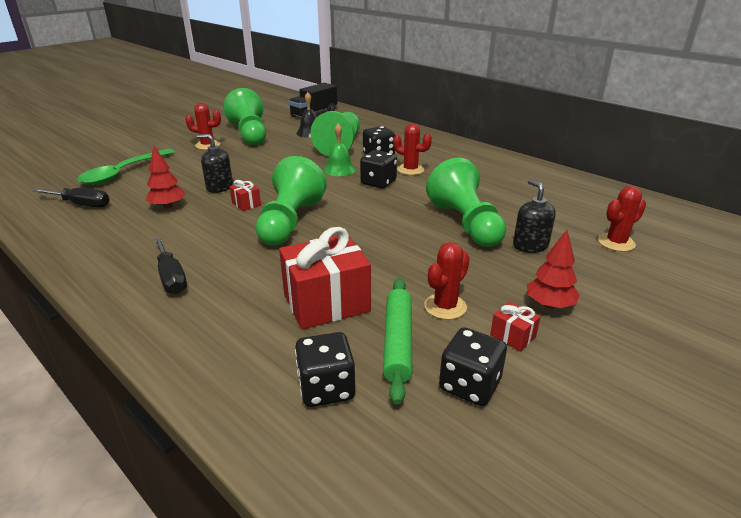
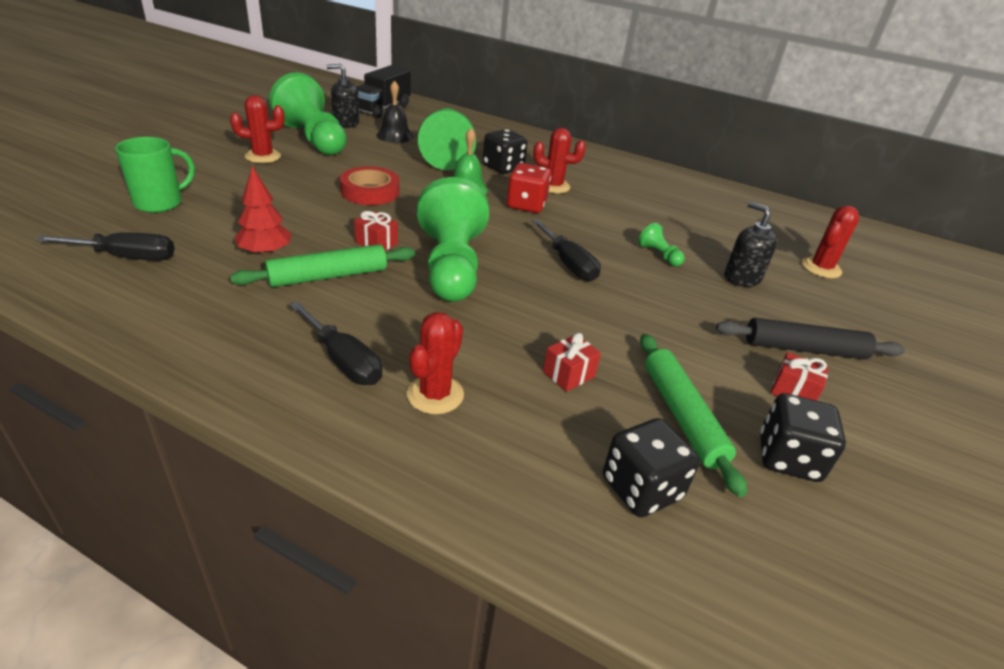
camera: 20 degrees left, 5 degrees up
(123, 173) = (160, 203): green spoon -> green mug
(198, 223) = (328, 276): none -> green rolling pin
(219, 187) = (322, 220): black soap dispenser -> black soap dispenser (346, 123)
(265, 170) = (370, 192): none -> red tape
(326, 303) = (568, 374): red gift -> red gift, size x0.45
(378, 182) = (526, 205): black dice -> red dice
(382, 226) = (568, 264): none -> black screwdriver
(445, 306) = (703, 363): red cactus -> red cactus (435, 394)
(465, 224) = (659, 255): green pawn -> green pawn, size x0.41
(549, 305) = (804, 349): red tree -> black rolling pin

